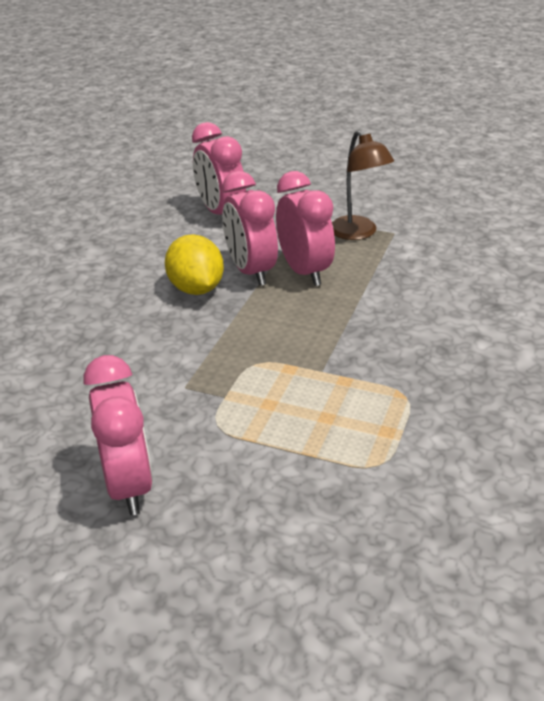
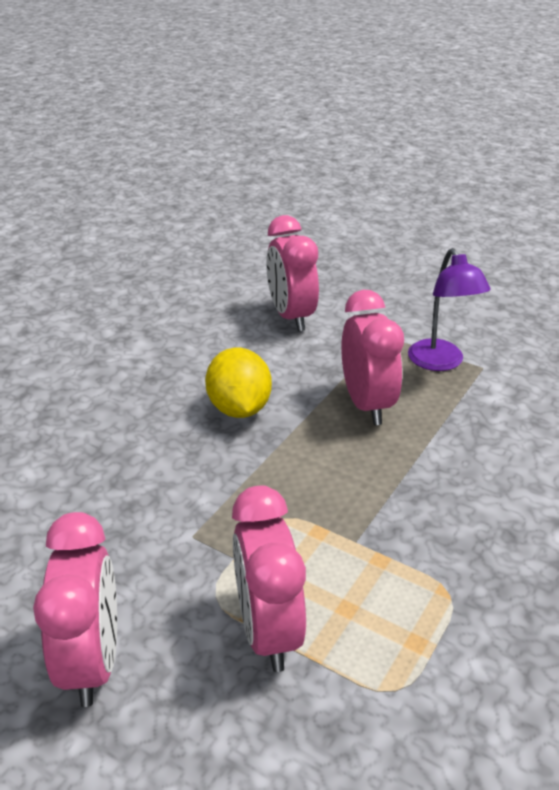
camera: 10 degrees right, 0 degrees up
(251, 272) = (306, 395): pink clock -> pink clock (268, 630)
(358, 233) = (440, 363): brown lamp -> purple lamp

